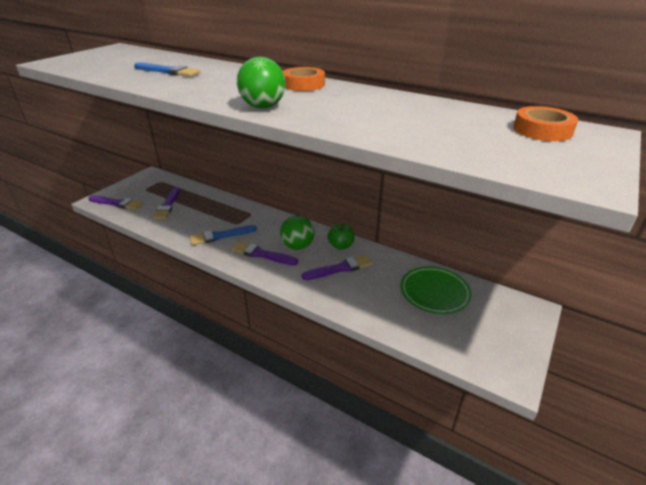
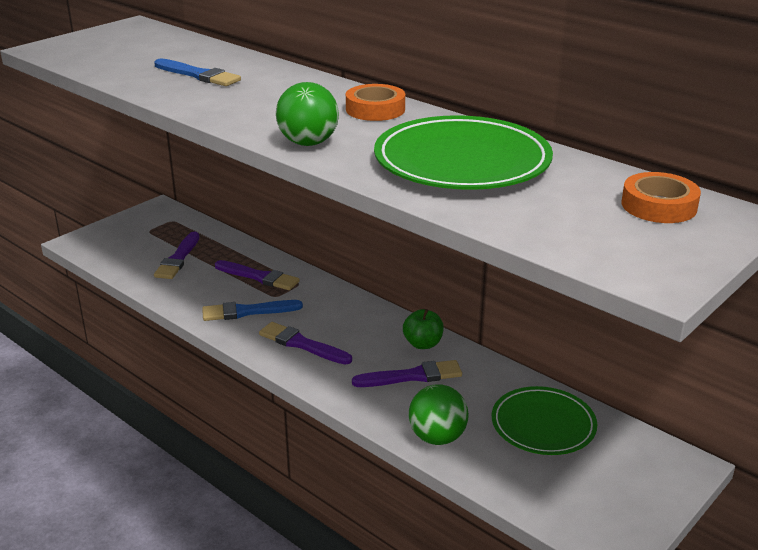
camera: 10 degrees right, 5 degrees down
(117, 203) = (106, 249): purple brush -> purple brush (259, 277)
(297, 246) = (357, 338): green ball -> green ball (437, 437)
(382, 111) = (462, 161): none -> green plate

